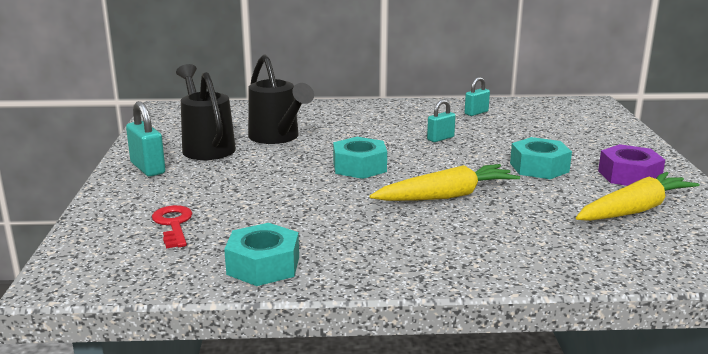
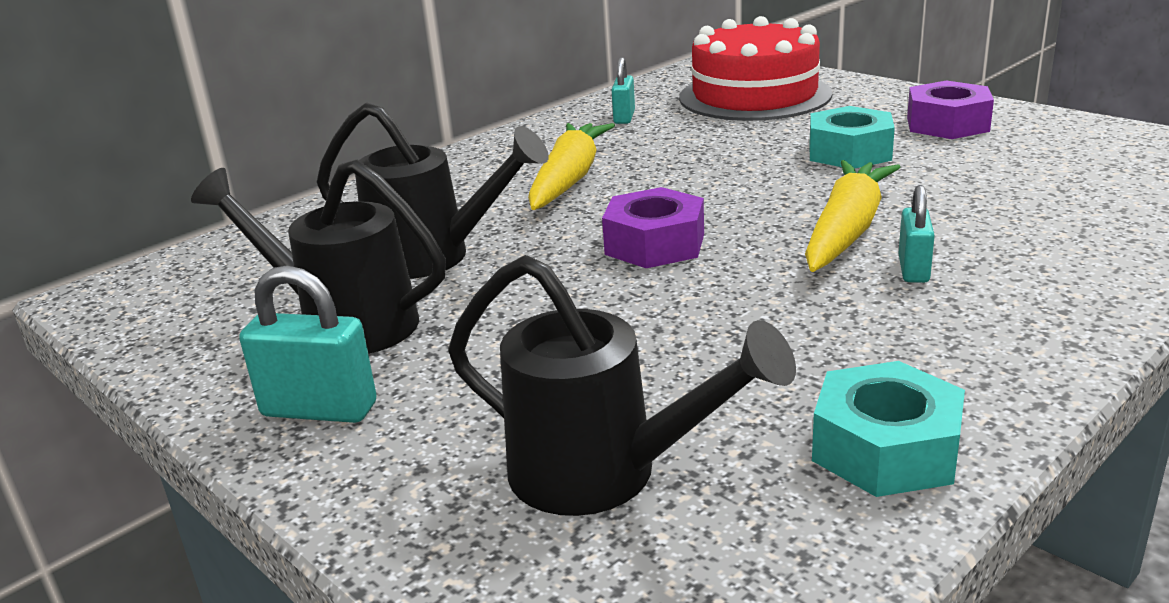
camera: 40 degrees left, 5 degrees up
(173, 224) = (603, 474): red key -> black watering can
(359, 167) = (654, 244): turquoise nut -> purple nut
(440, 138) = (661, 164): turquoise padlock -> turquoise padlock (913, 269)
(564, 125) = (754, 96): none -> red cake
(634, 210) = (1041, 157): yellow carrot -> yellow carrot (569, 179)

